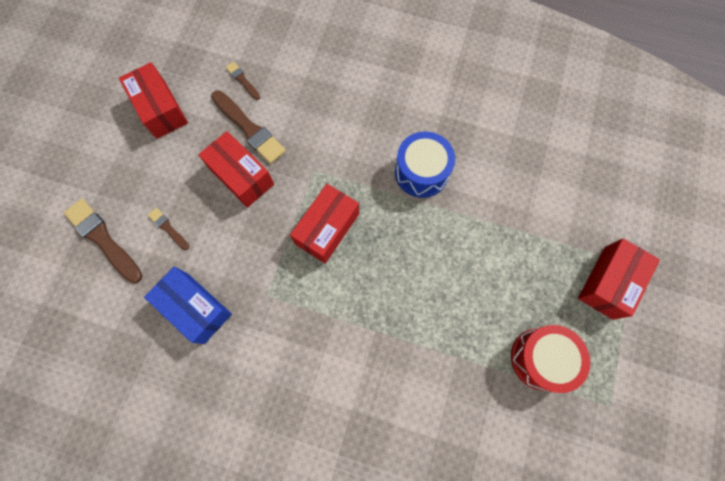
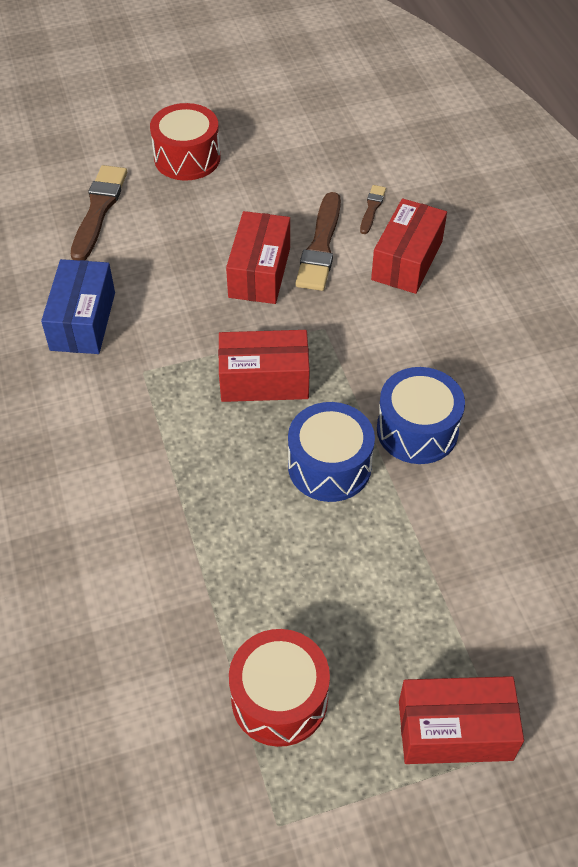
camera: 55 degrees right, 20 degrees down
(104, 154) = (187, 158): none -> red drum
(160, 109) = (275, 167): red box -> red box (407, 260)
(168, 228) = (151, 249): brown brush -> none
(413, 234) = (329, 466): none -> blue drum

